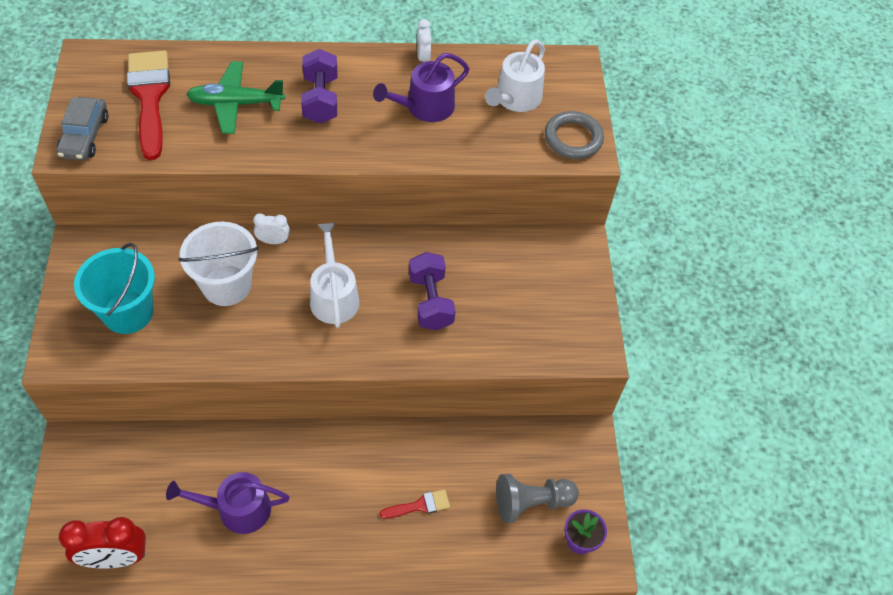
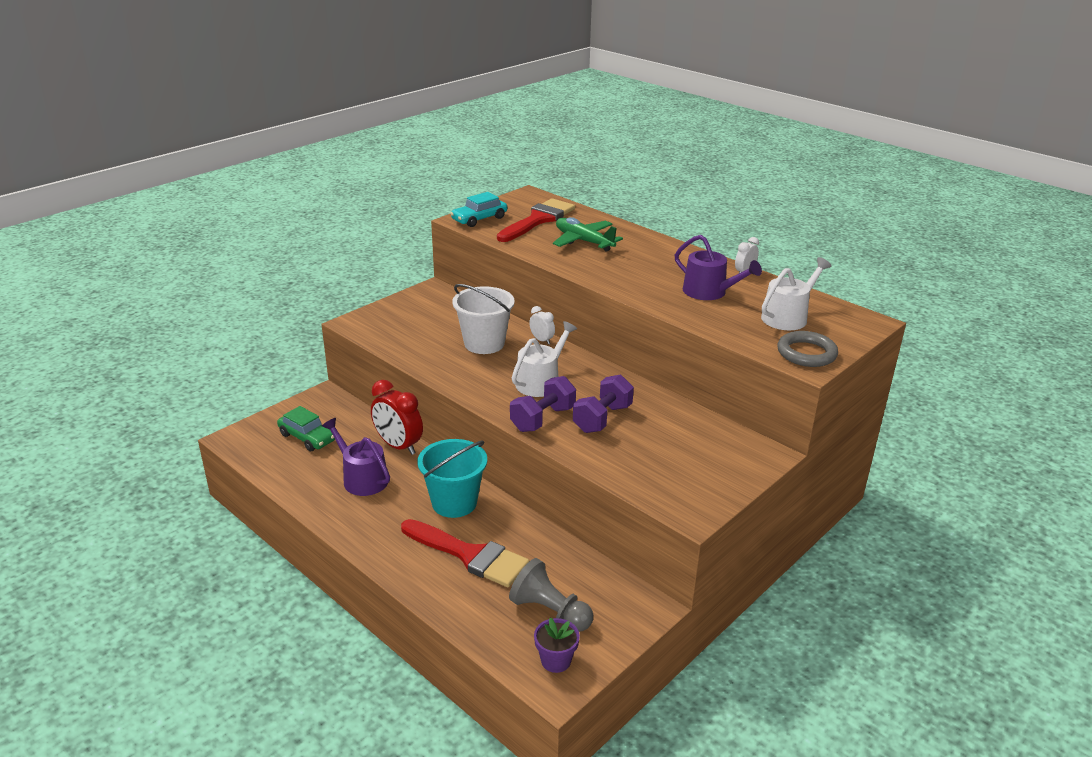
camera: 50 degrees right, 25 degrees down
(84, 136) = (479, 219): grey car -> turquoise car
(115, 558) = (271, 454): red clock -> red clock (398, 446)
(124, 509) = (307, 437): none -> green car
(128, 312) = (414, 326): turquoise bucket -> turquoise bucket (454, 503)
(321, 99) = (640, 261): purple dumbbell -> purple dumbbell (543, 419)
(419, 505) = (469, 555): red brush -> red brush, size x2.09
(425, 107) = (709, 292): purple watering can -> purple watering can turned 150 degrees counterclockwise
(515, 99) = (788, 317): white watering can -> white watering can turned 150 degrees clockwise

